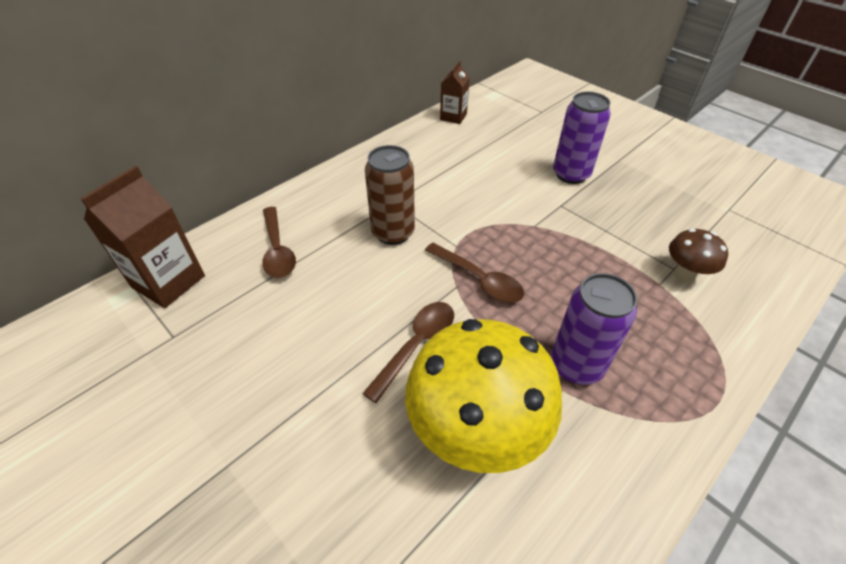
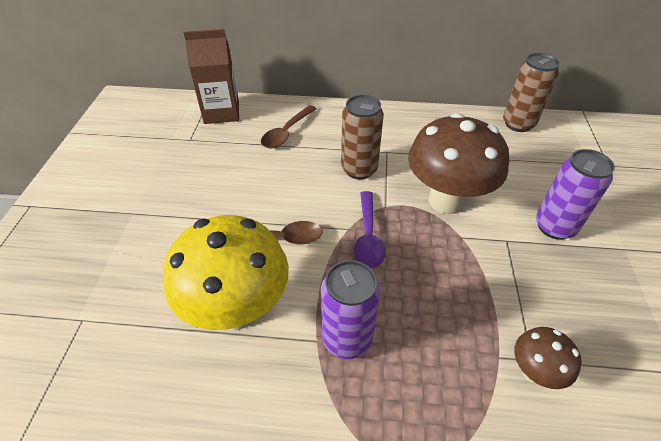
camera: 50 degrees right, 0 degrees up
(453, 117) = (518, 124): brown carton -> brown can
(479, 279) = (368, 237): brown spoon -> purple spoon
(489, 207) = (446, 200): none -> brown mushroom

